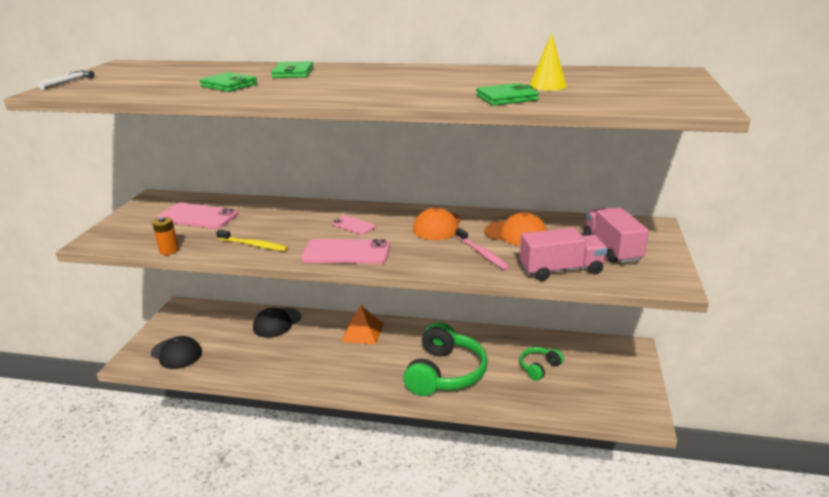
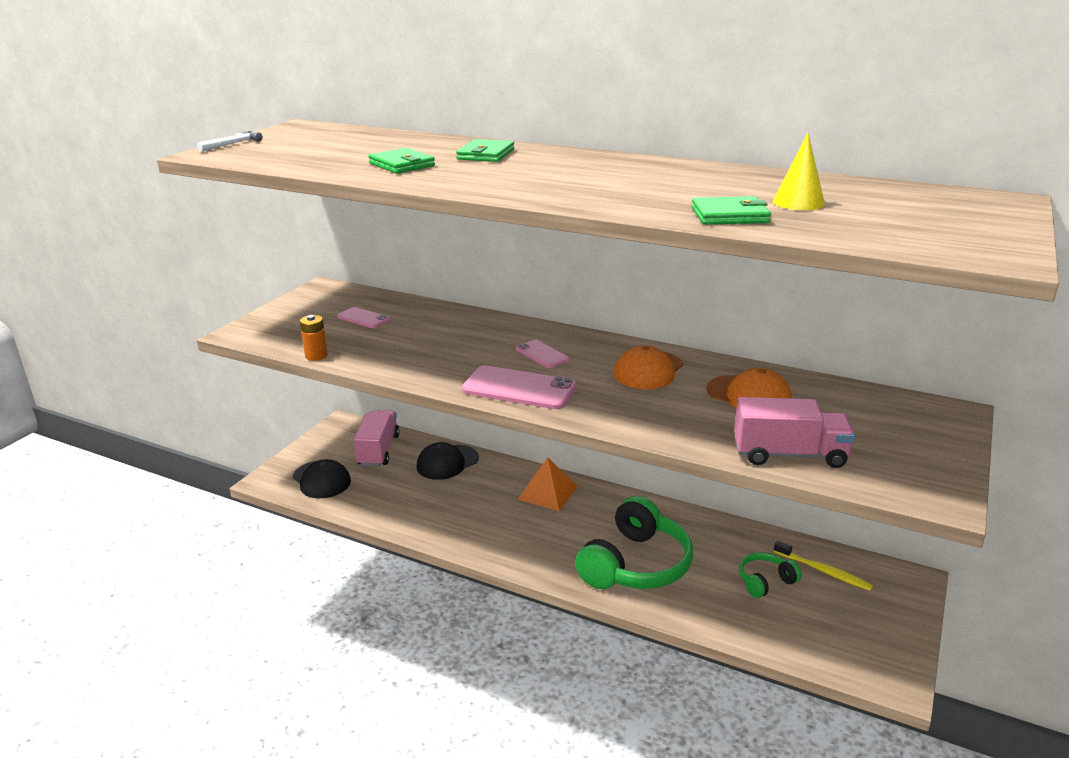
camera: 15 degrees right, 0 degrees up
(198, 216) = (363, 318): pink phone -> pink phone, size x0.56
(253, 245) = (413, 362): yellow toothbrush -> yellow toothbrush (823, 571)
(482, 253) = (691, 415): pink toothbrush -> none
(612, 248) = (875, 436): pink truck -> pink truck (378, 450)

